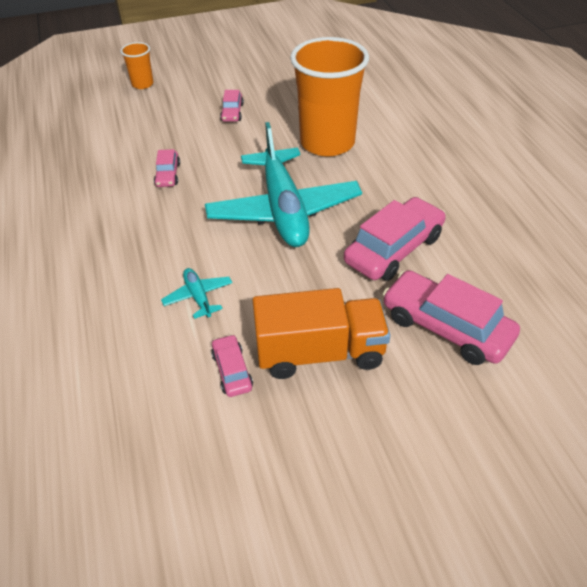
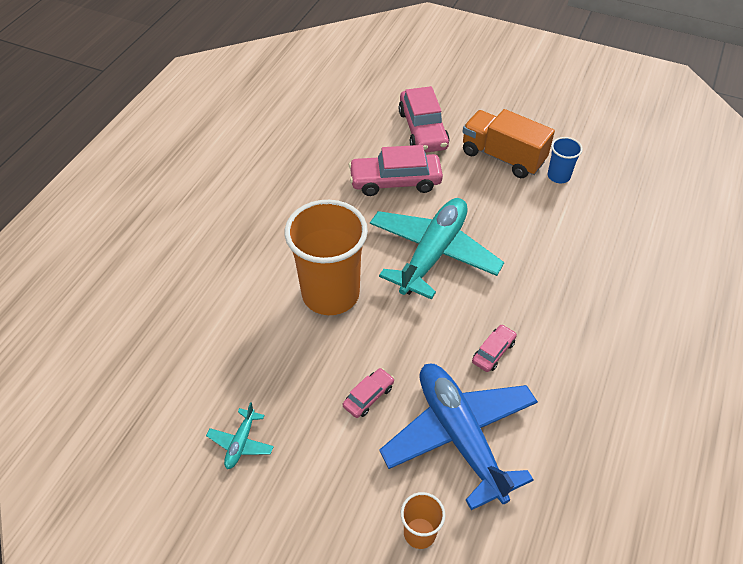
camera: 140 degrees left, 5 degrees up
(153, 125) = (460, 436): none -> blue plane
(198, 297) = (547, 227): turquoise plane -> turquoise plane (241, 443)
(232, 371) = (558, 176): pink car -> blue cup

